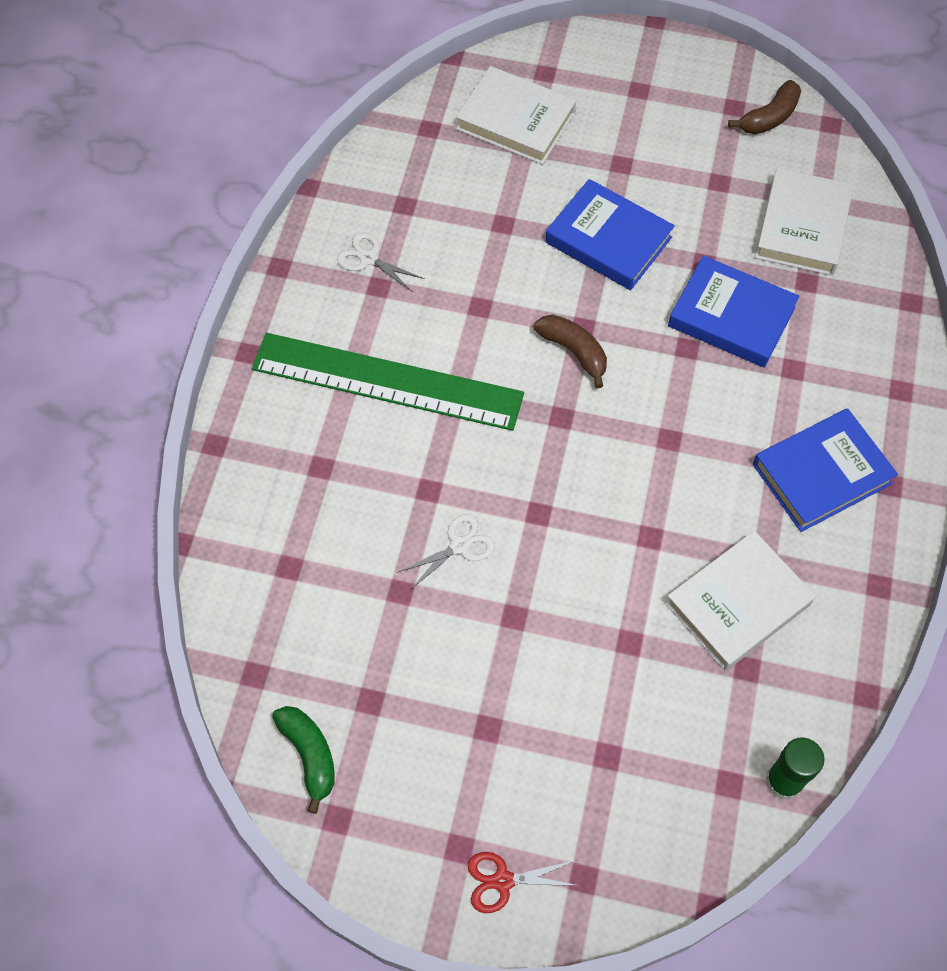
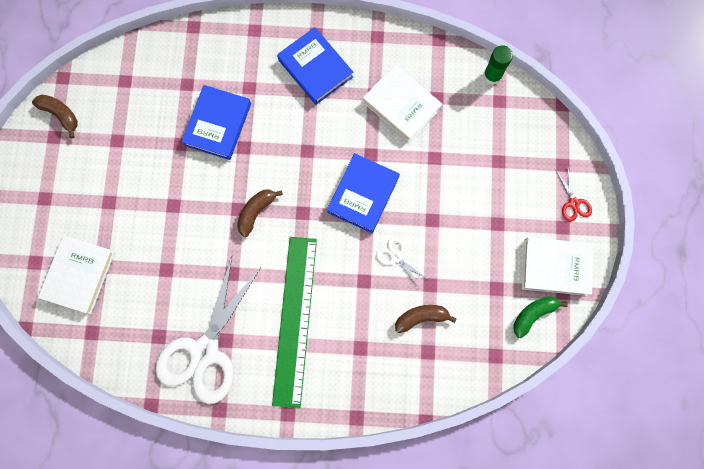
camera: 100 degrees left, 15 degrees up
(348, 567) = (421, 317): none -> brown banana
(368, 259) = (205, 351): white scissors -> white scissors, size x2.49
(608, 240) = (170, 202): blue book -> blue book (363, 194)
(802, 227) = (146, 89): white book -> white book (555, 267)

